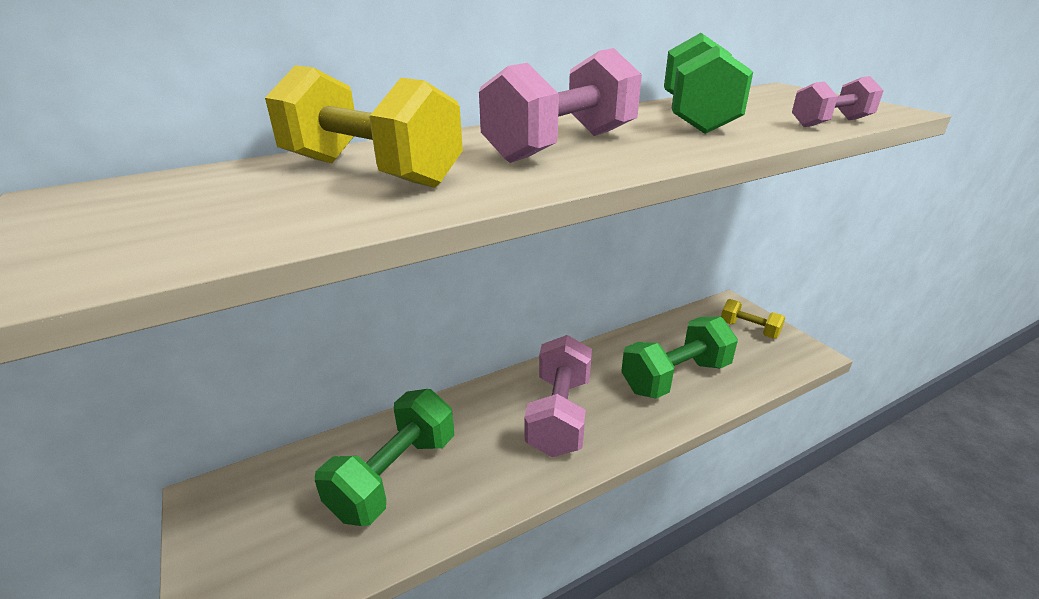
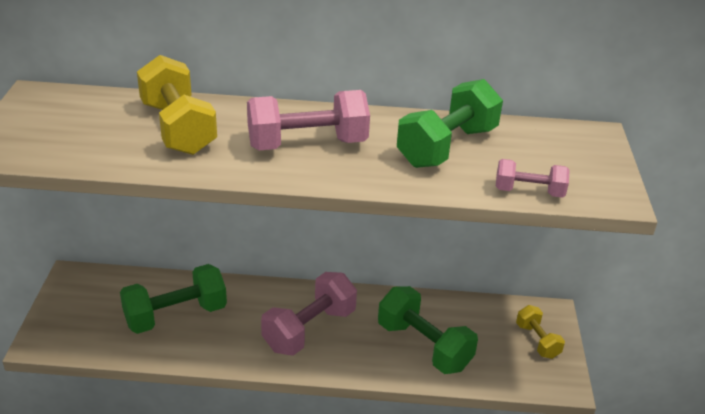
camera: 30 degrees right, 5 degrees up
(675, 377) = (424, 346): green dumbbell -> green dumbbell turned 45 degrees clockwise

